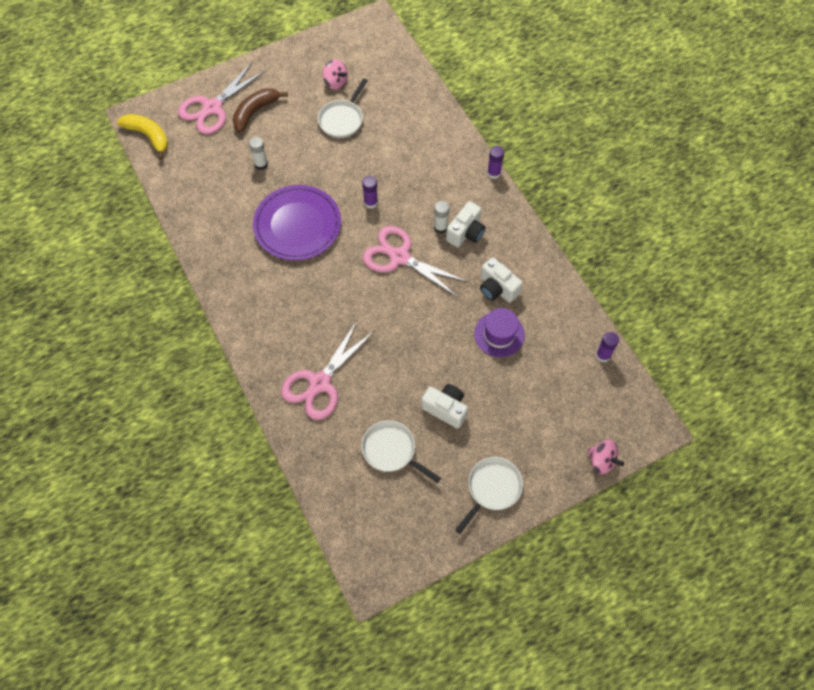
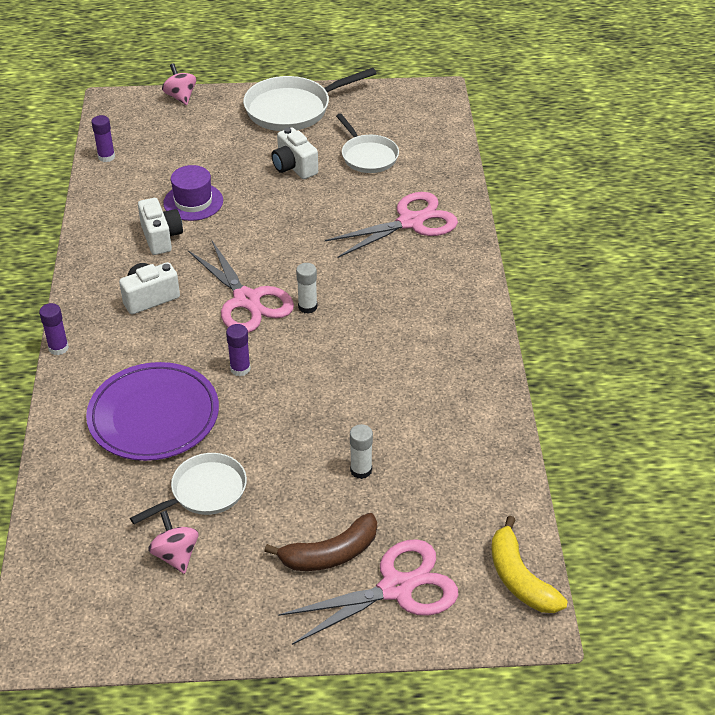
camera: 155 degrees left, 20 degrees down
(297, 225) = (351, 375): purple plate -> purple plate (154, 416)
(440, 227) = (174, 313): white glue stick -> white glue stick (307, 307)
(492, 488) = (292, 109): white pan -> white pan, size x1.55

